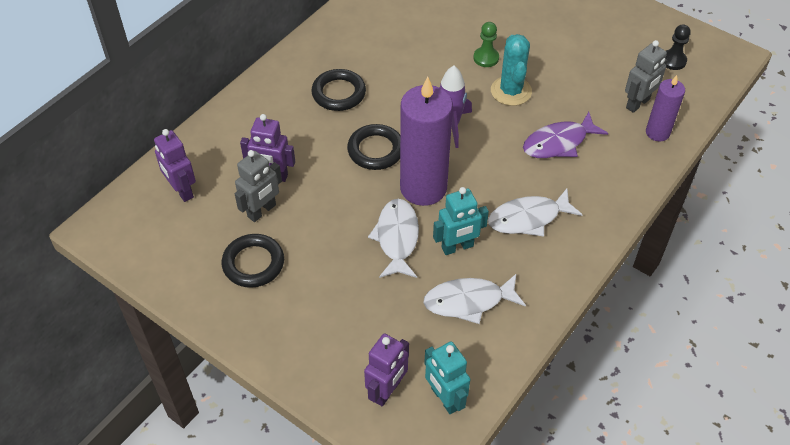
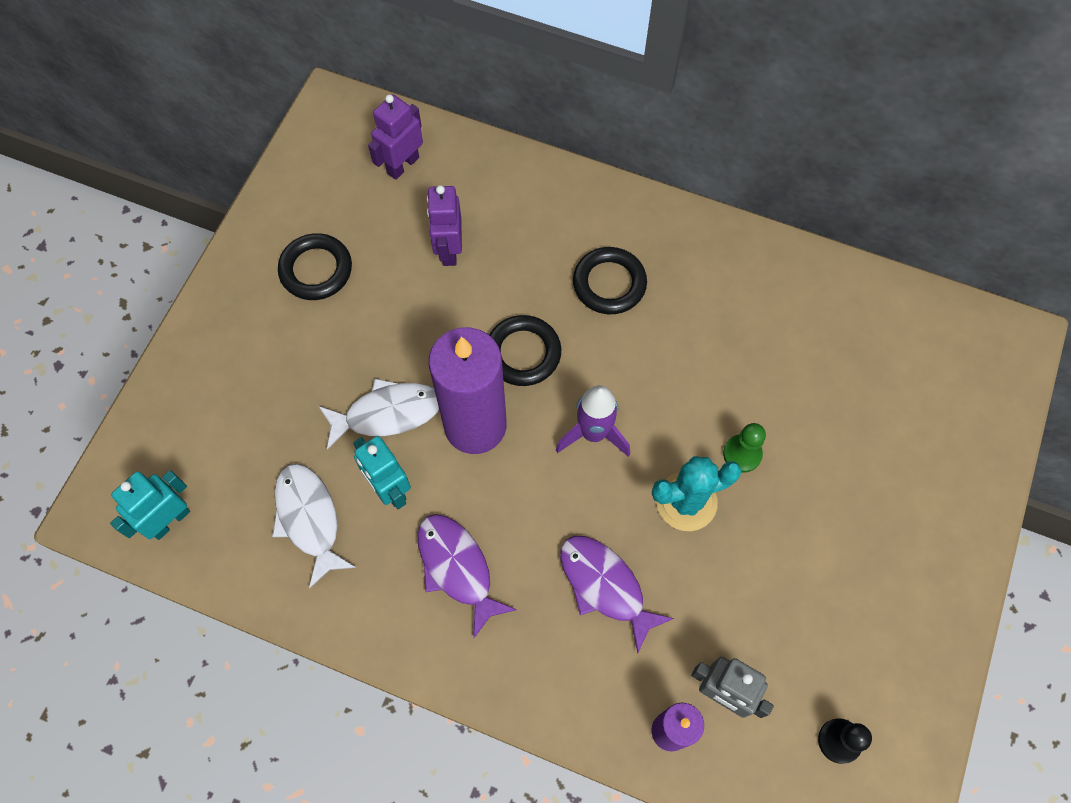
camera: 75 degrees right, 15 degrees up
(262, 211) = (393, 255): grey robot -> none
(387, 391) = (171, 455): purple robot -> none
(528, 218) = (457, 568): white fish -> purple fish

